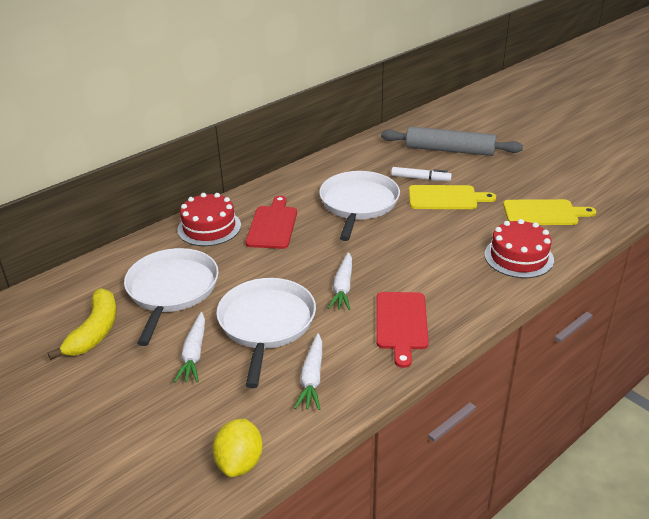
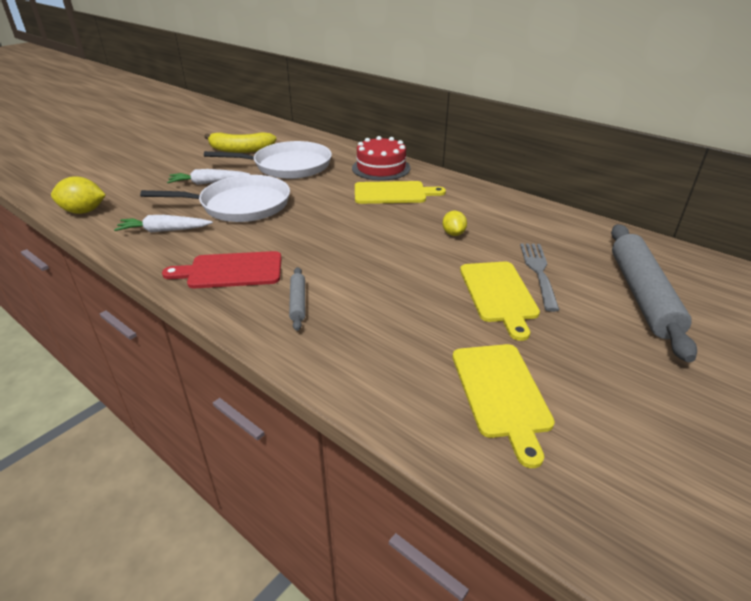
camera: 80 degrees right, 0 degrees up
(273, 225) = (393, 193): red cutting board -> yellow cutting board
(343, 287) = (293, 235): white carrot -> none
(358, 204) = (453, 233): white pan -> yellow lemon
(420, 178) = (539, 273): white marker -> grey fork
(452, 285) = (298, 302): none -> grey rolling pin
(518, 257) = (367, 360): red cake -> none

